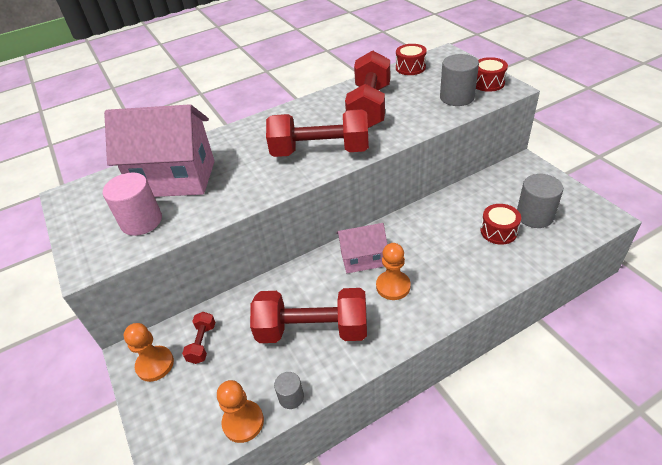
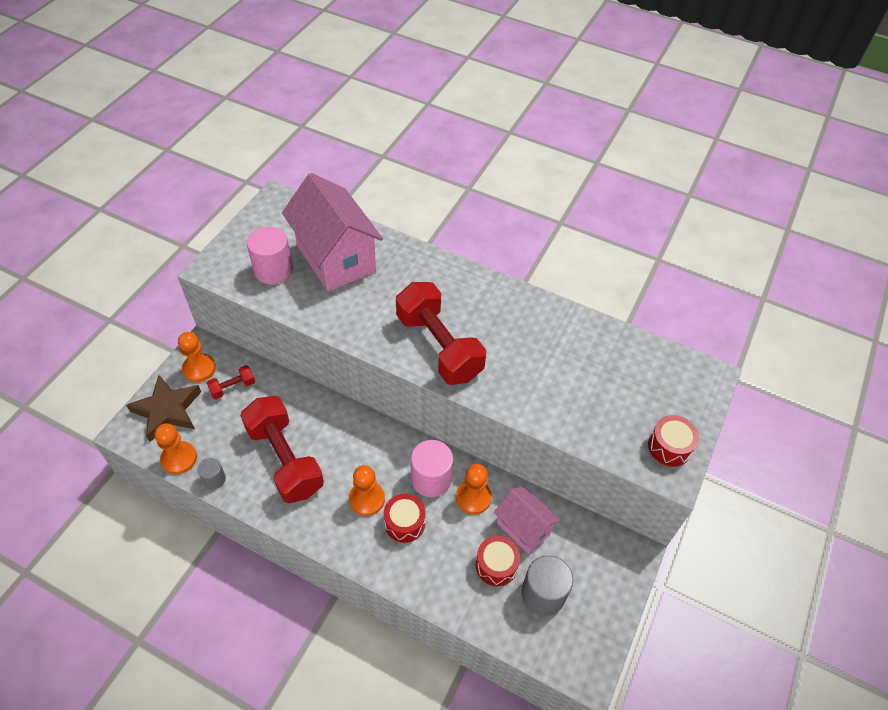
camera: 50 degrees right, 10 degrees up
(177, 412) = (167, 410): none -> brown star
(362, 259) = (387, 457): pink house -> pink house (523, 528)
(369, 107) = (542, 351): red dumbbell -> none
(401, 240) = (431, 479): none -> pink cylinder
(410, 68) = (649, 353): red drum -> red drum (404, 523)
(434, 222) = (473, 497): none -> orange pawn
(457, 97) = (615, 426): grey cylinder -> none

